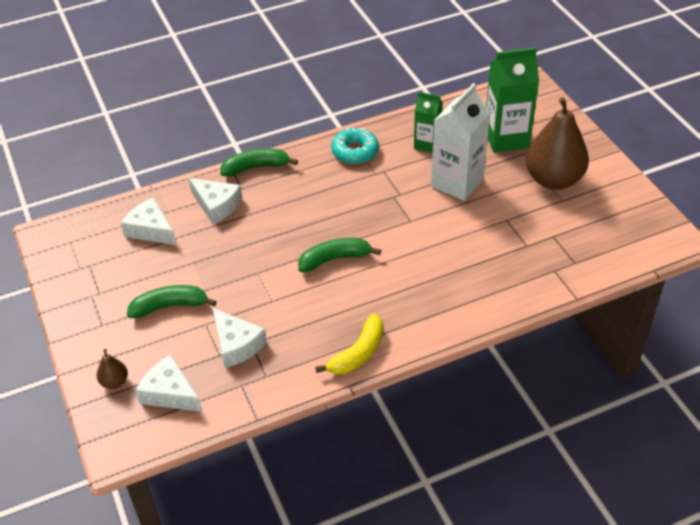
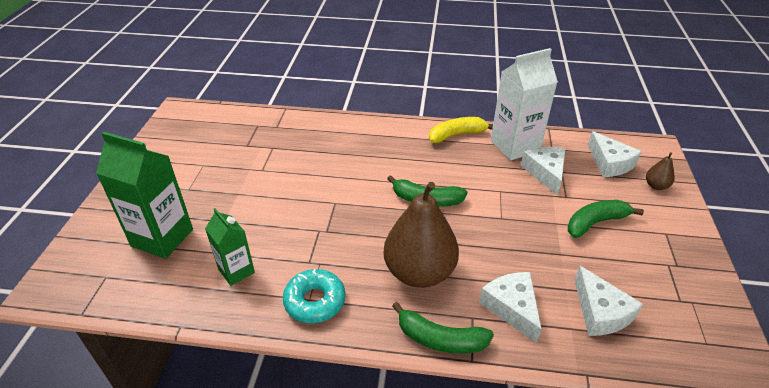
camera: 150 degrees left, 5 degrees down
(170, 306) = (595, 223): green banana -> green banana turned 135 degrees clockwise
(457, 183) = (259, 216): white carton -> white carton (515, 146)
(553, 179) = (185, 182): brown pear -> brown pear (419, 272)

